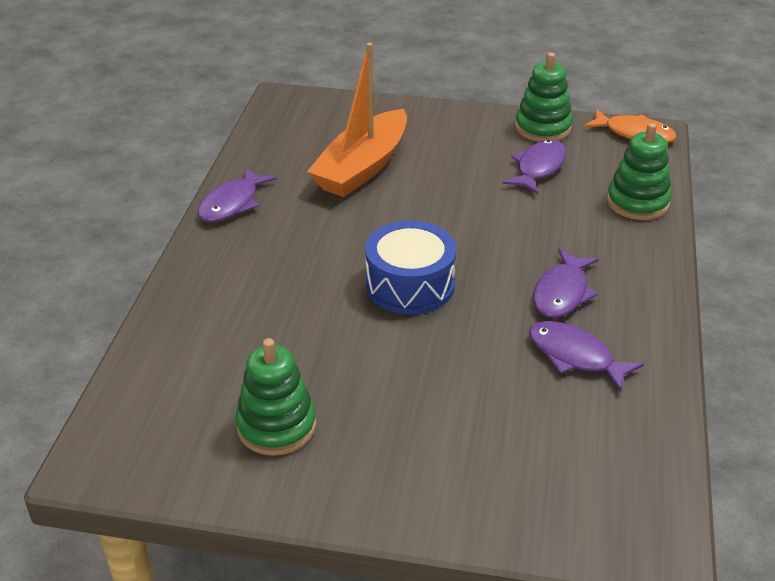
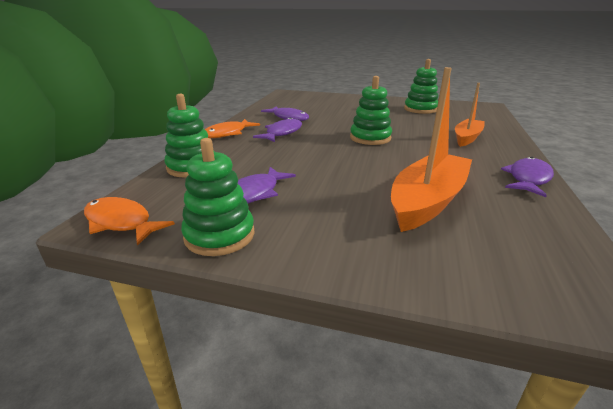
camera: 175 degrees left, 10 degrees down
(246, 294) = (467, 138): none -> orange boat
(410, 285) = (370, 138): blue drum -> green stacking toy
(654, 285) = (227, 134): none -> orange fish

